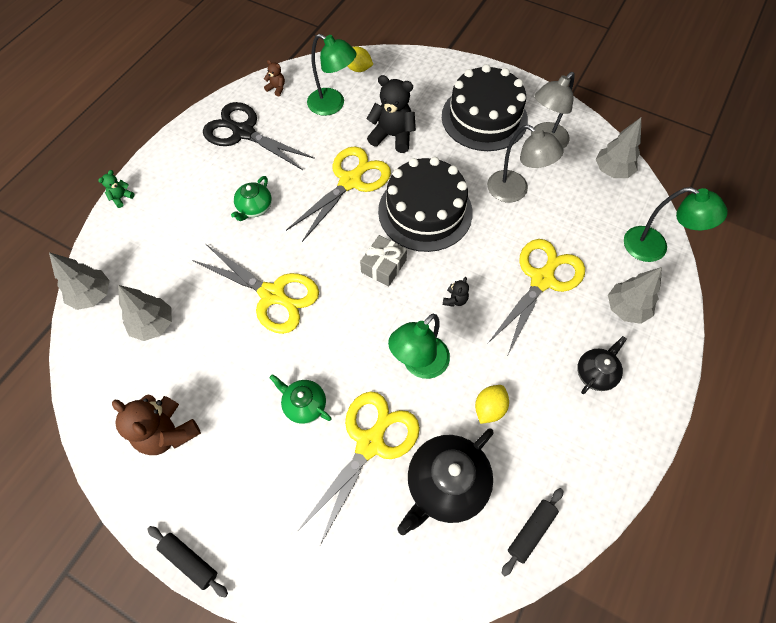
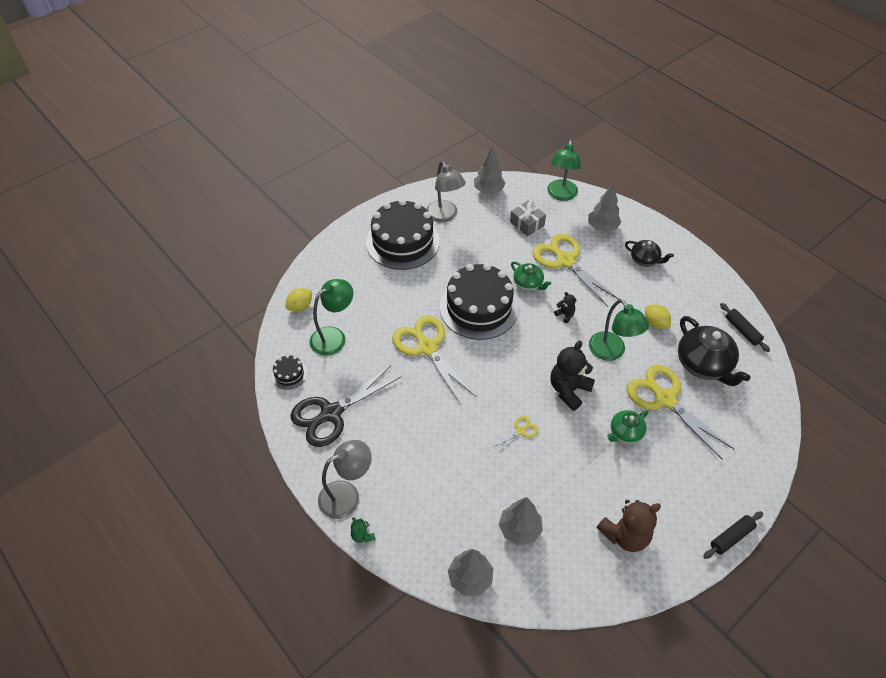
camera: 70 degrees left, 10 degrees down
(254, 208) = (424, 424): green teapot -> green teapot (528, 284)
(273, 295) = (520, 431): yellow scissors -> yellow scissors, size x0.44
(276, 88) = (289, 374): brown teddy bear -> black cake
(383, 266) = (520, 349): grey gift -> grey gift (527, 224)
(392, 136) = (392, 305): black teddy bear -> black teddy bear (569, 390)
(515, 191) = (483, 248): grey lamp -> grey lamp (347, 495)
(595, 373) = (644, 260): black teapot -> black teapot turned 150 degrees clockwise
(654, 248) = (561, 195): green lamp -> green lamp turned 150 degrees clockwise

